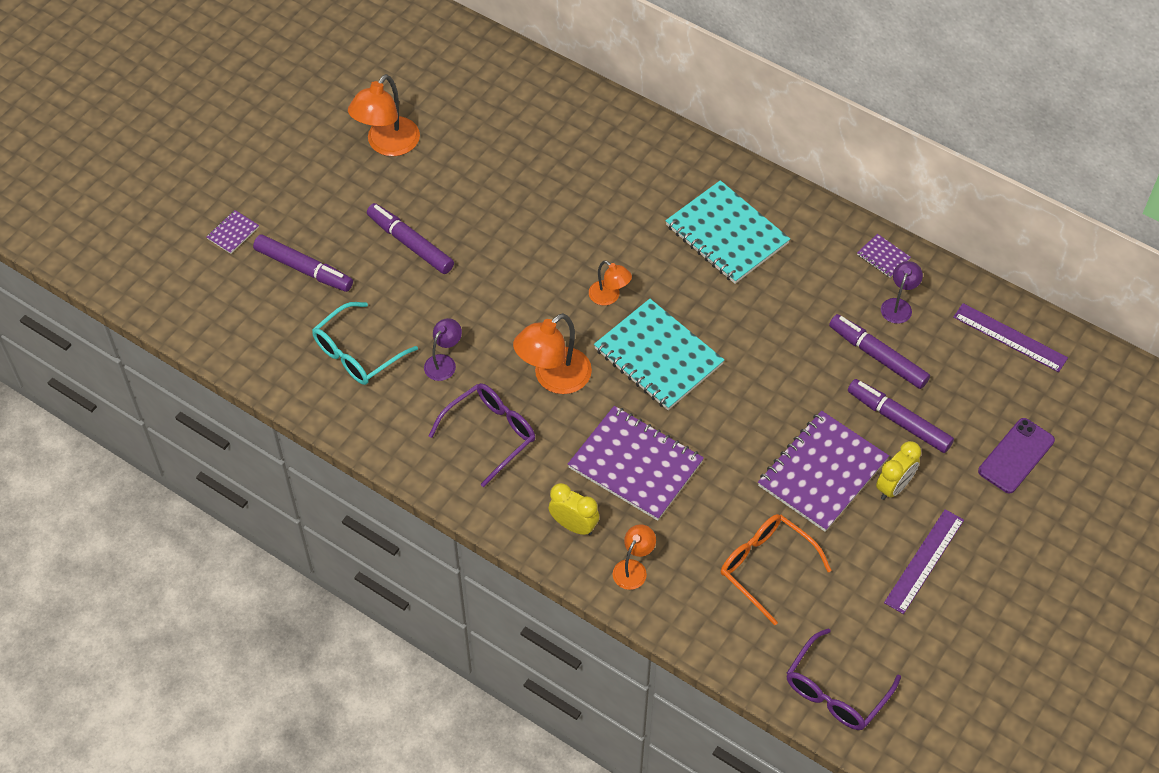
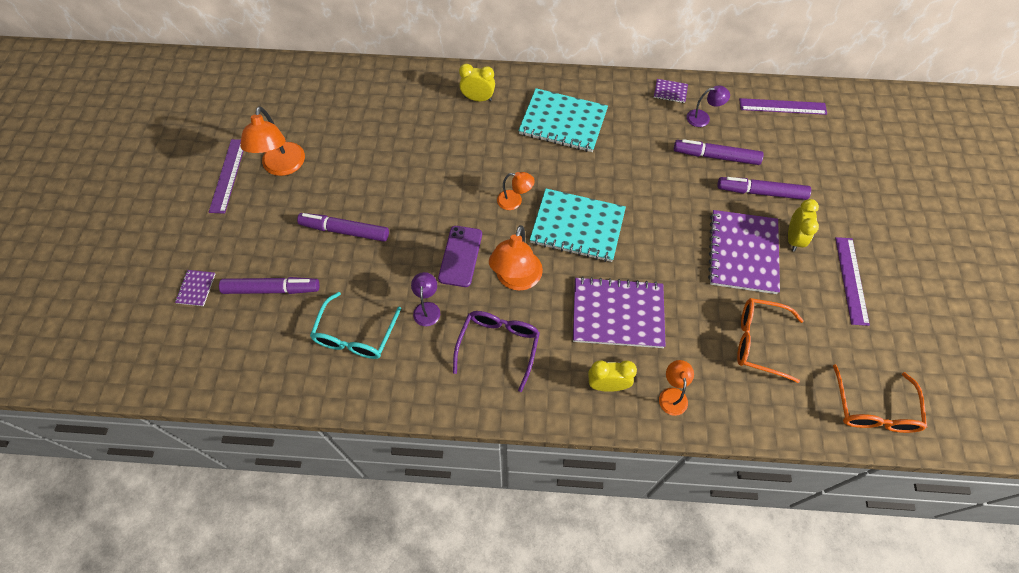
camera: 30 degrees left, 5 degrees up
(327, 129) = (228, 175): none -> purple ruler
(648, 163) = (478, 98): none -> yellow clock
(835, 691) = (873, 409): purple glasses -> orange glasses
(898, 305) = (703, 118): purple lamp -> purple lamp turned 90 degrees clockwise
(1016, 456) = (846, 179): purple phone -> purple phone (460, 256)

